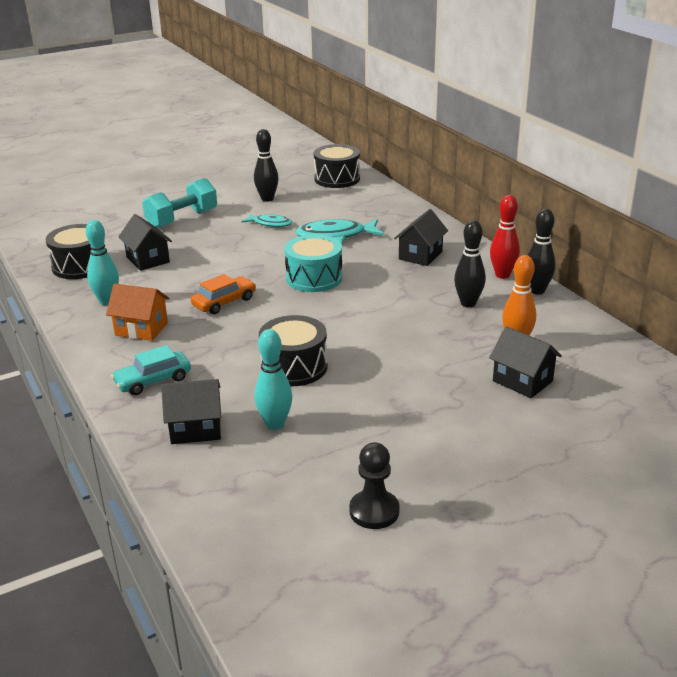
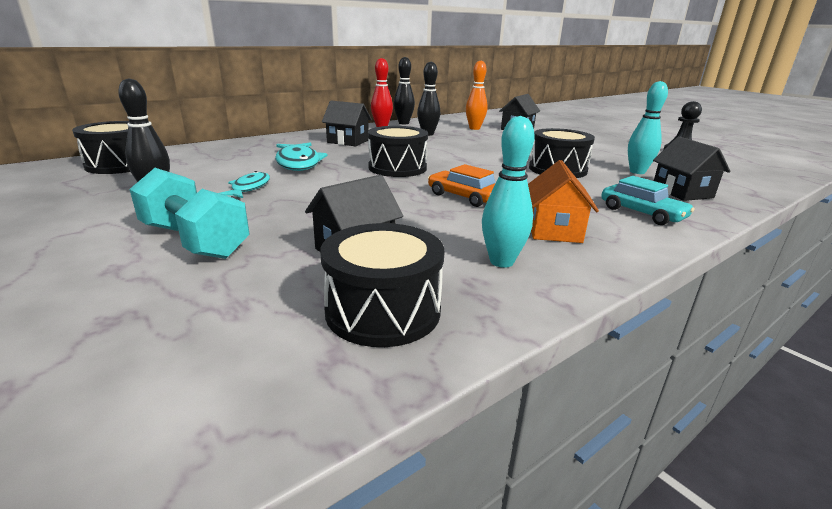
camera: 100 degrees left, 5 degrees down
(314, 278) = (397, 168): turquoise drum -> black drum

